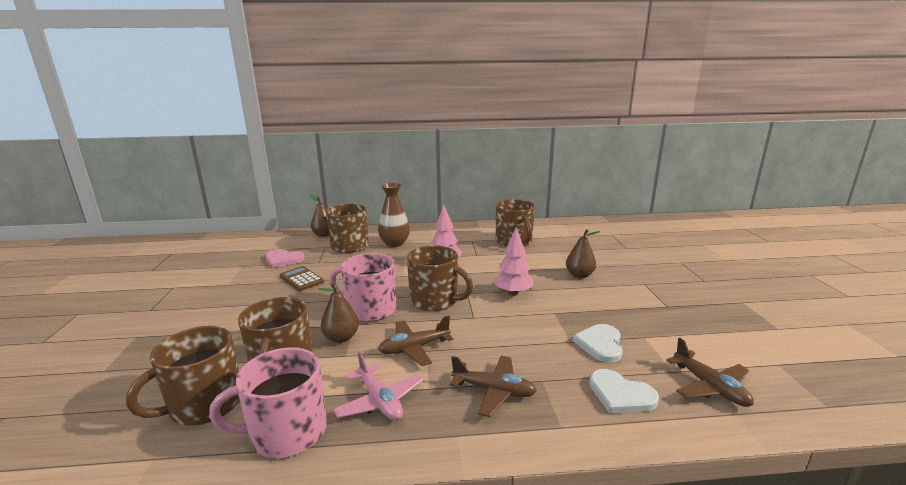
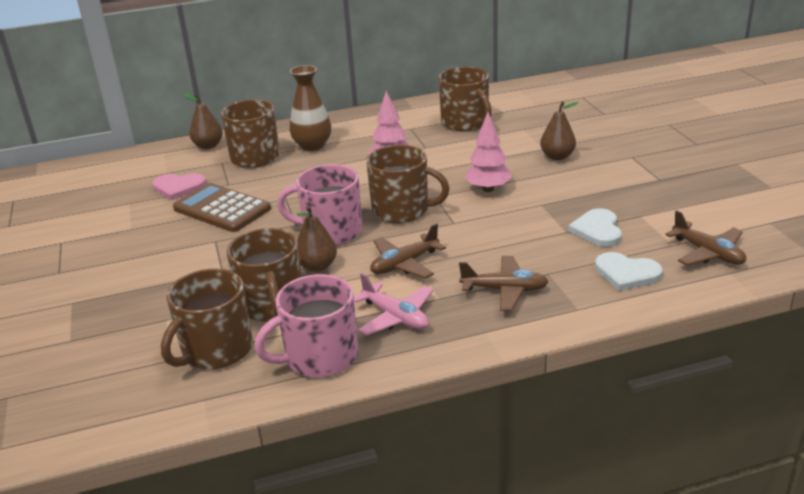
camera: 10 degrees left, 10 degrees up
(301, 279) = (222, 209): brown calculator -> brown calculator, size x1.57

